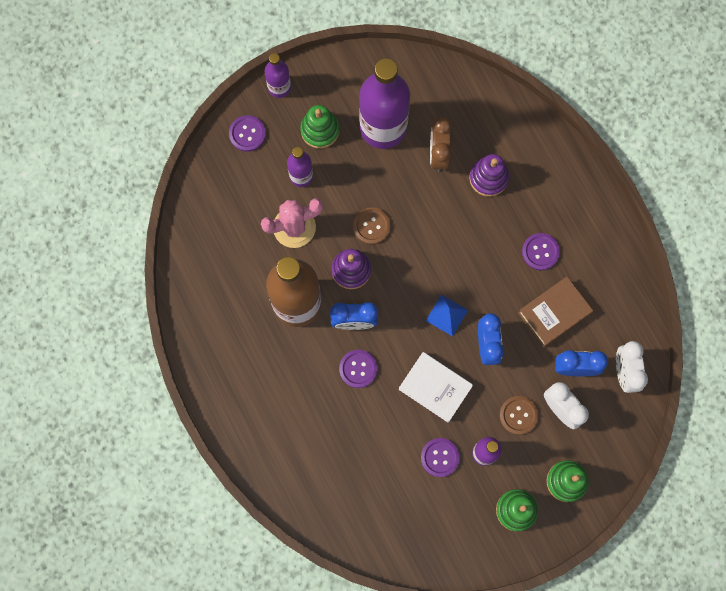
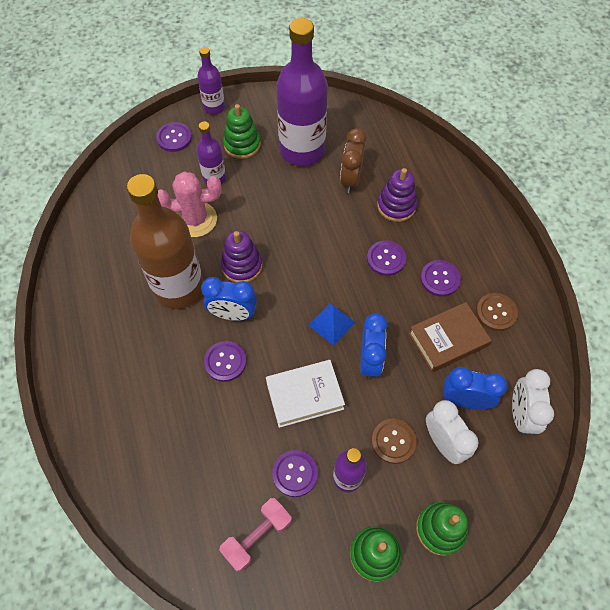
camera: 10 degrees right, 15 degrees down
(371, 226) = (272, 230): brown button -> brown button (496, 312)
(419, 513) = (257, 536): none -> pink dumbbell
(435, 388) = (304, 395): white book -> white book turned 60 degrees counterclockwise
(487, 239) = (386, 259): none -> purple button

